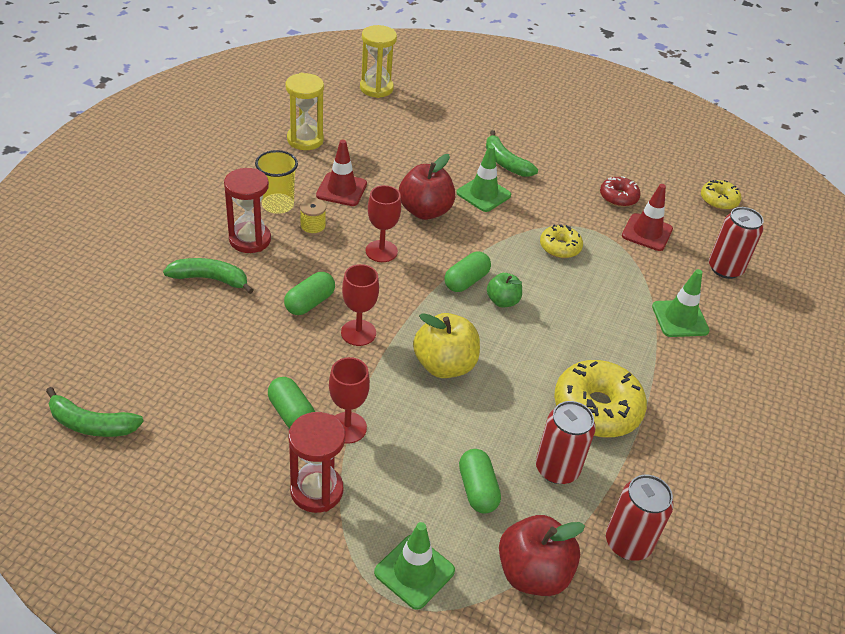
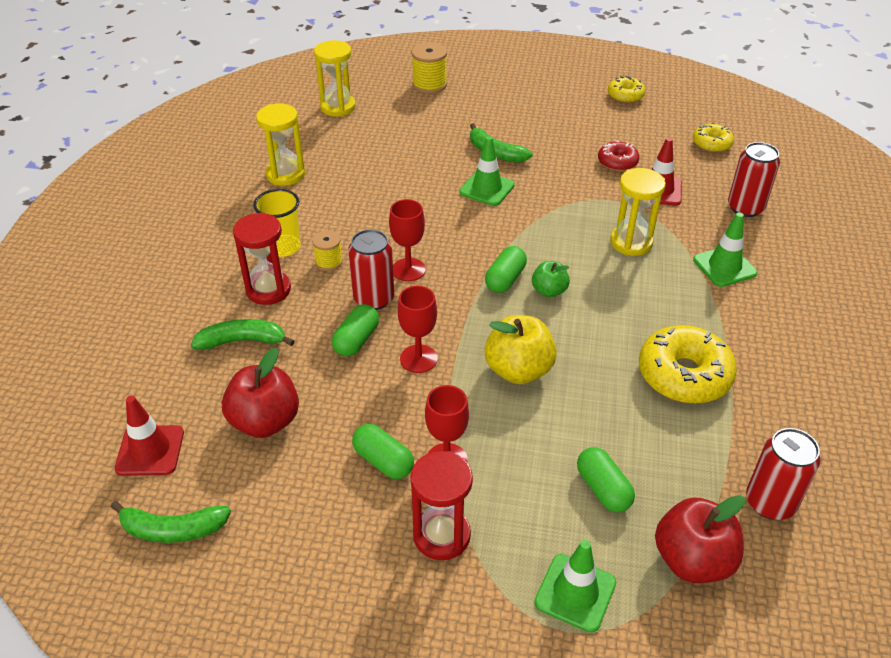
camera: 10 degrees left, 0 degrees up
(341, 189) = (343, 216): red traffic cone -> red traffic cone (150, 451)
(425, 211) = (436, 219): red apple -> red apple (265, 421)
(469, 85) = (429, 85): none -> yellow spool
(557, 469) = (671, 446): red can -> red can (374, 298)
(560, 247) = (582, 224): yellow donut -> yellow donut (625, 96)
(599, 275) = (631, 242): none -> yellow hourglass

